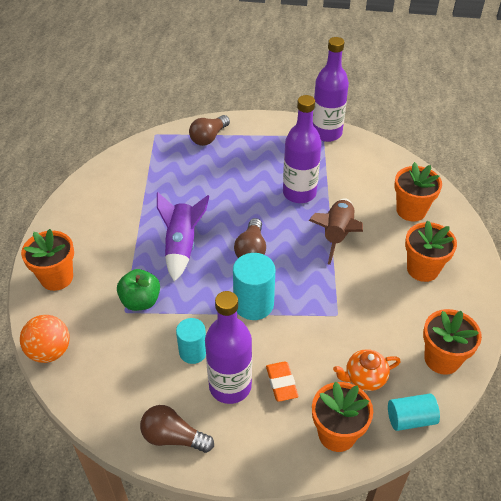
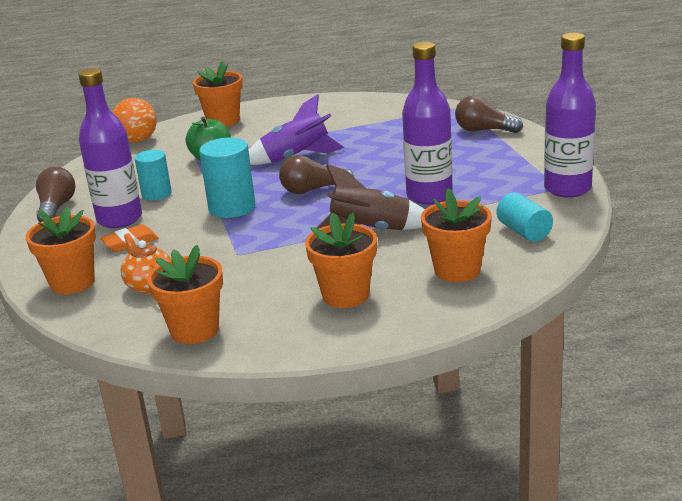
camera: 75 degrees right, 20 degrees down
(410, 419) = (99, 322): turquoise cylinder -> turquoise cylinder (524, 231)

